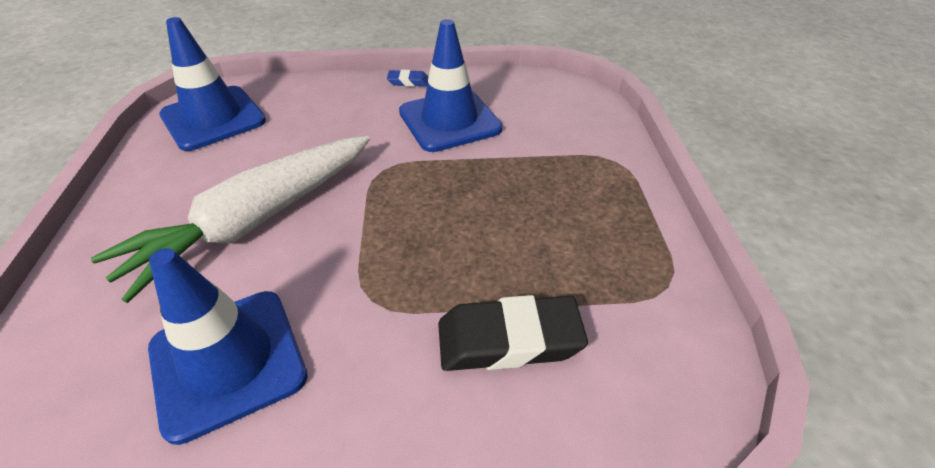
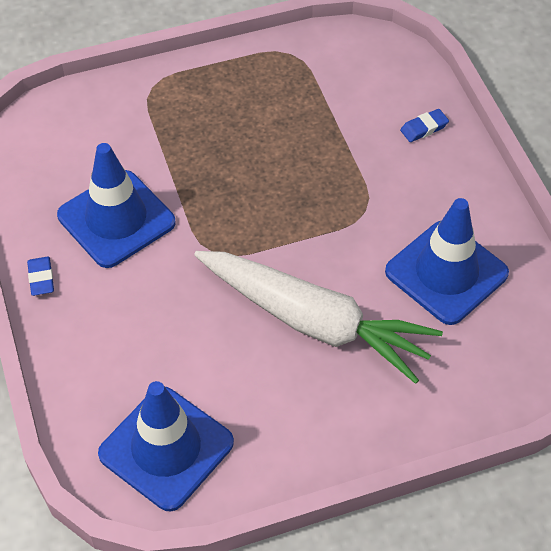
camera: 105 degrees left, 10 degrees up
(490, 416) = (424, 128): none -> blue eraser
(509, 340) = (368, 128): black eraser -> none

